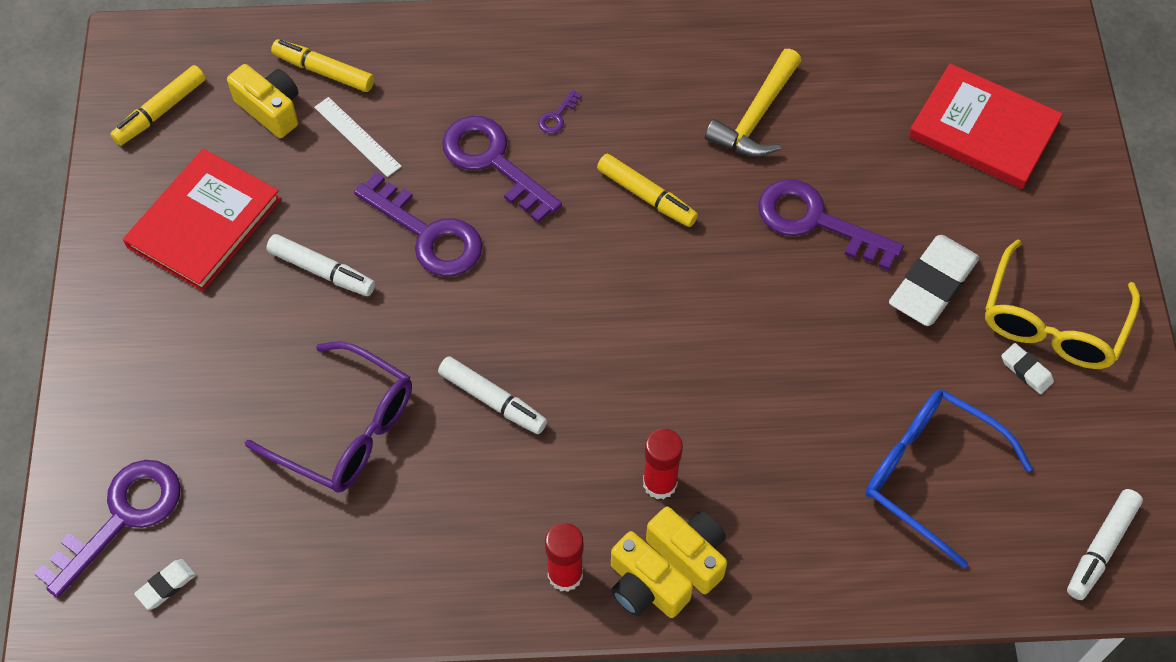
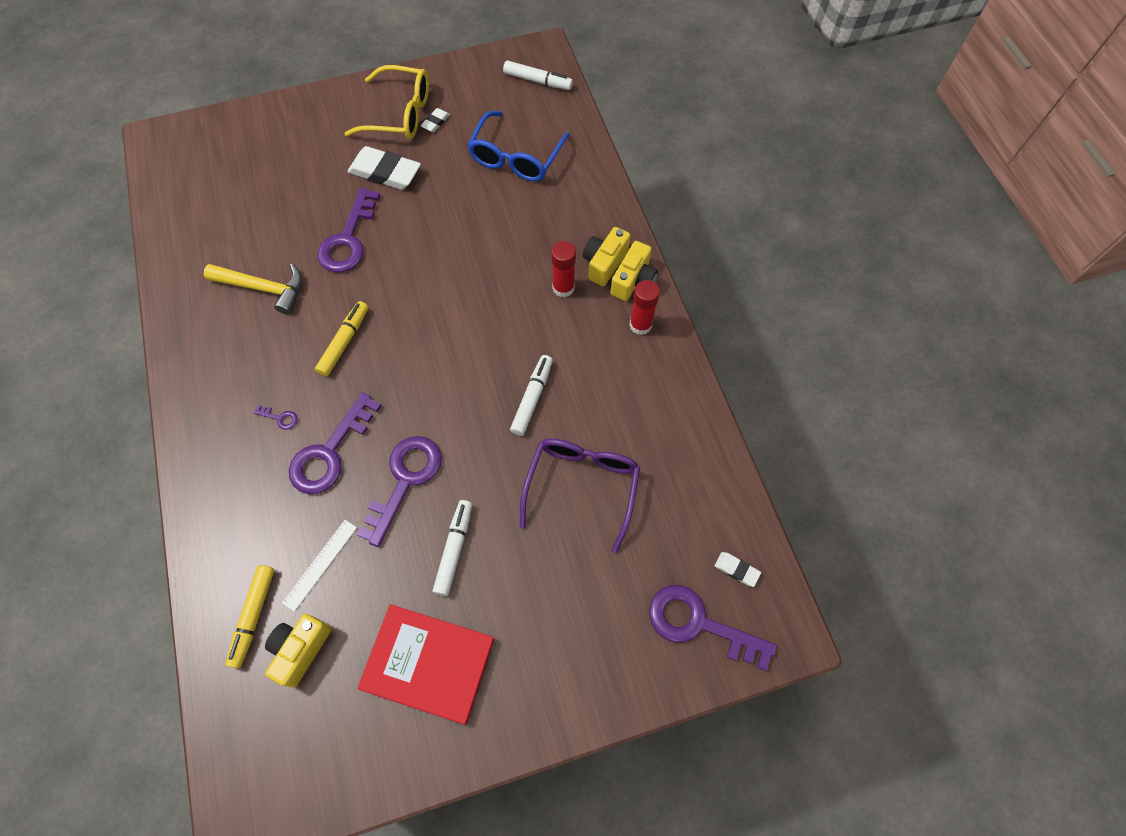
camera: 105 degrees left, 5 degrees up
(160, 111) = (316, 754): yellow marker -> none
(983, 130) = (259, 161): red book -> none

